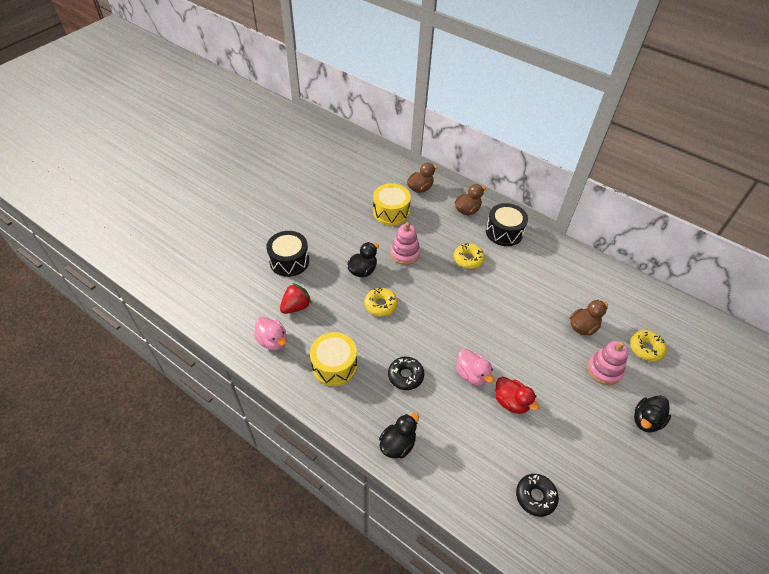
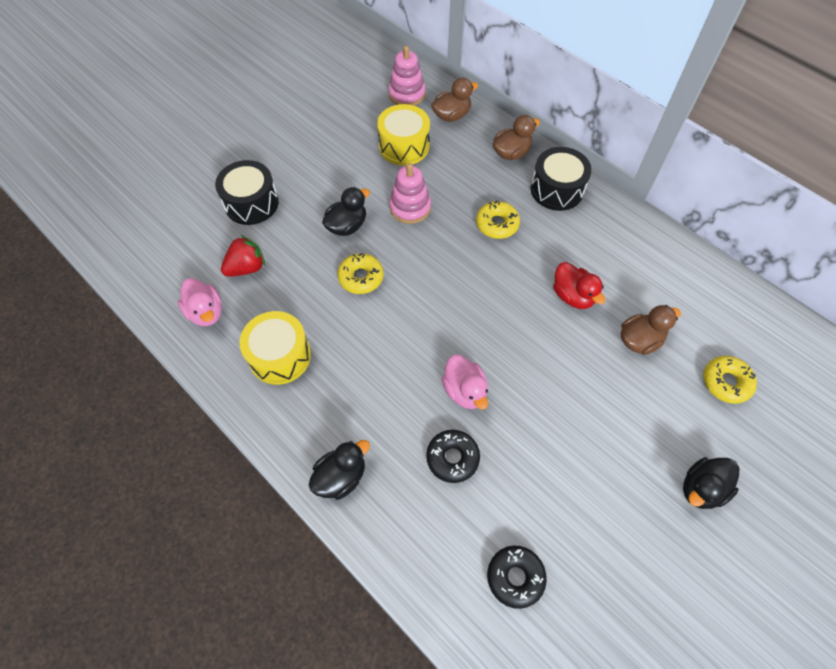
camera: 10 degrees right, 10 degrees up
(405, 376) = (373, 382): black donut -> black donut (452, 458)
(511, 402) = (511, 437): red duck -> red duck (573, 296)
(604, 370) = (656, 407): pink stacking toy -> pink stacking toy (407, 94)

